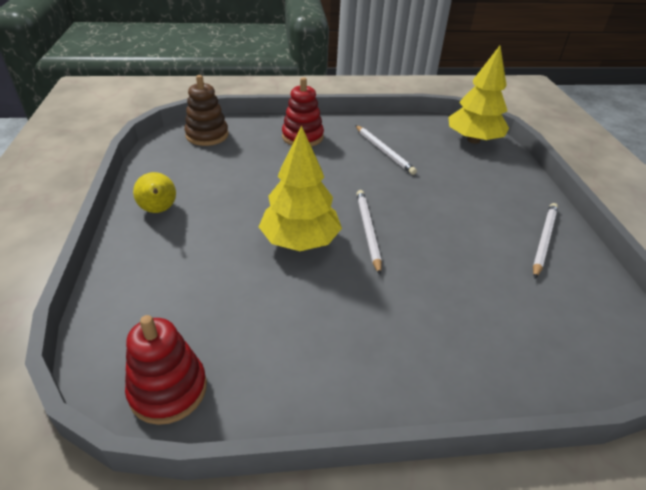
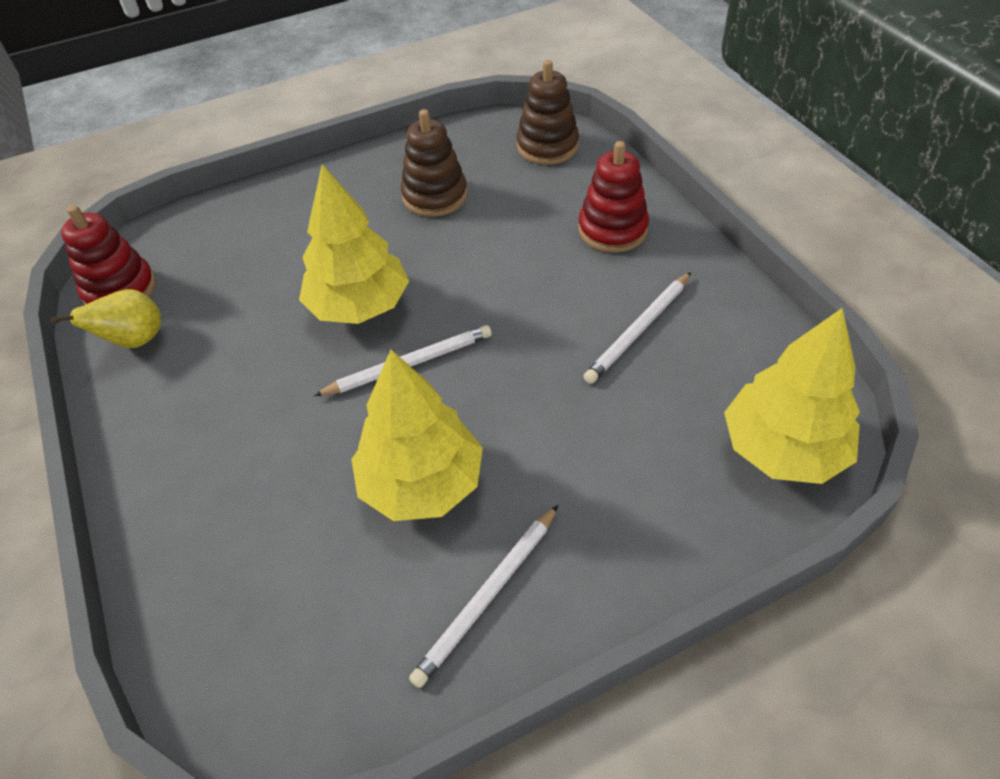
camera: 75 degrees right, 10 degrees up
(159, 210) = (365, 178): yellow pear -> yellow pear (135, 341)
(213, 185) = (435, 196): none -> brown stacking toy
(465, 246) = (422, 483): none -> yellow tree
(543, 240) = (488, 596): white pencil -> white pencil turned 120 degrees clockwise

